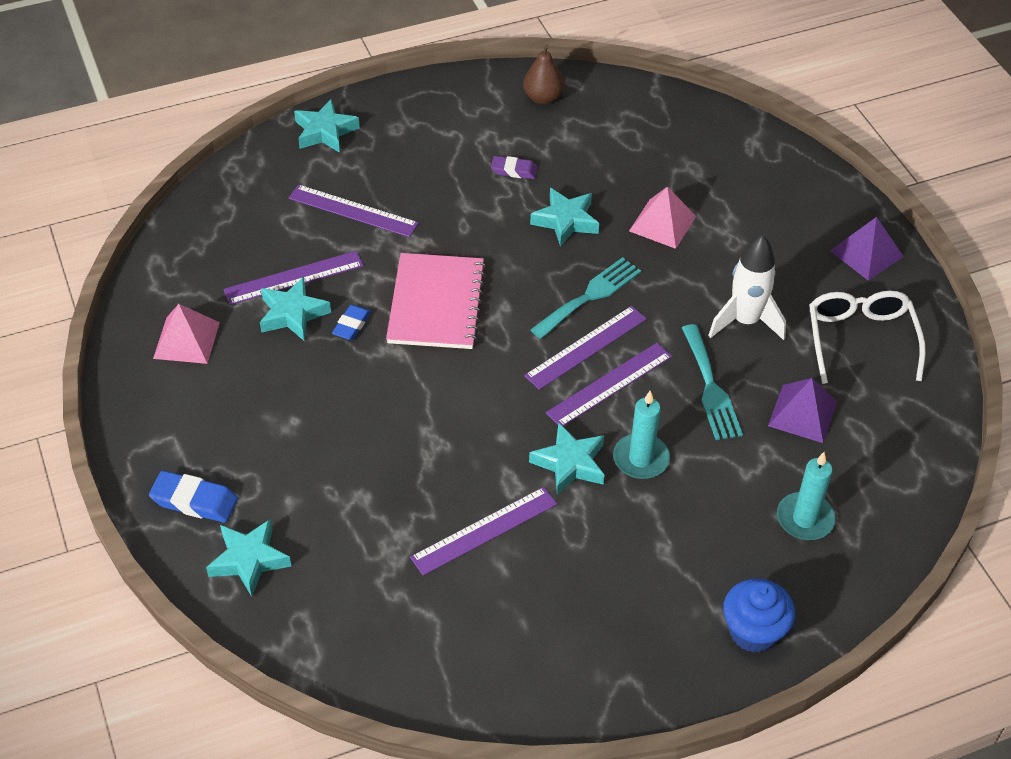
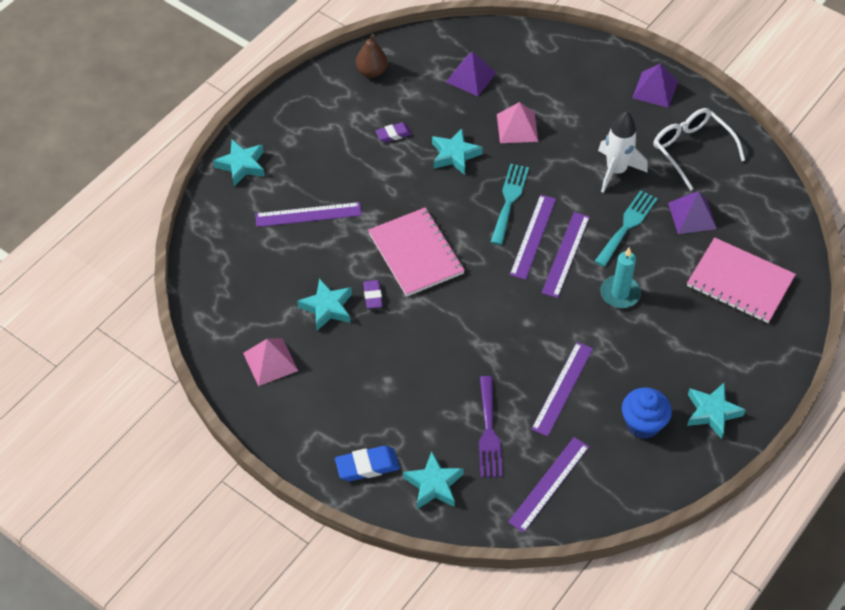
camera: 30 degrees left, 5 degrees up
(294, 278) = (307, 282): purple ruler -> purple ruler (549, 484)
(351, 325) = (372, 296): blue eraser -> purple eraser
(359, 535) = (489, 432): none -> purple fork
(570, 463) = (580, 318): turquoise star -> turquoise star (712, 412)
(651, 149) = (471, 77): none -> purple pyramid
(710, 387) = (627, 226): turquoise fork -> turquoise fork turned 105 degrees counterclockwise
(753, 631) = (760, 367): blue cupcake -> blue cupcake (643, 424)
(805, 519) = (740, 282): turquoise candle -> pink notebook

